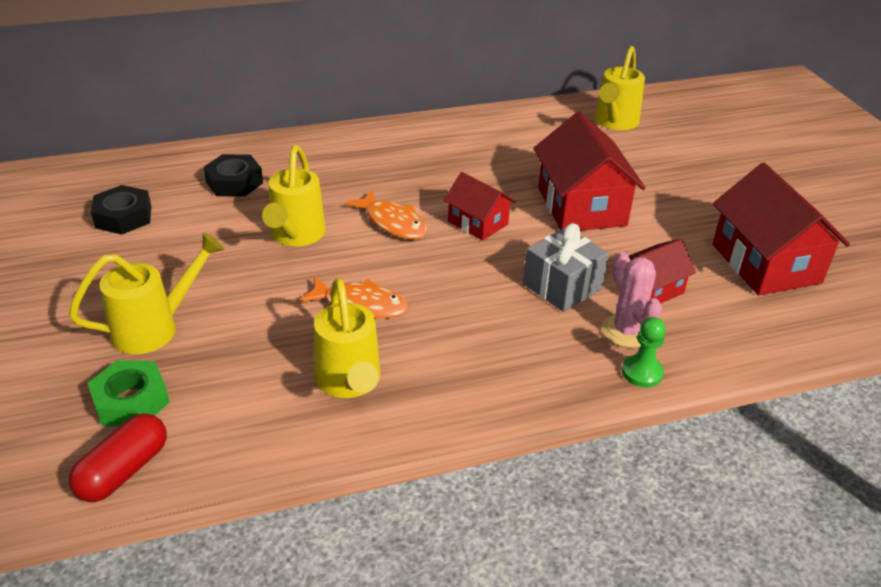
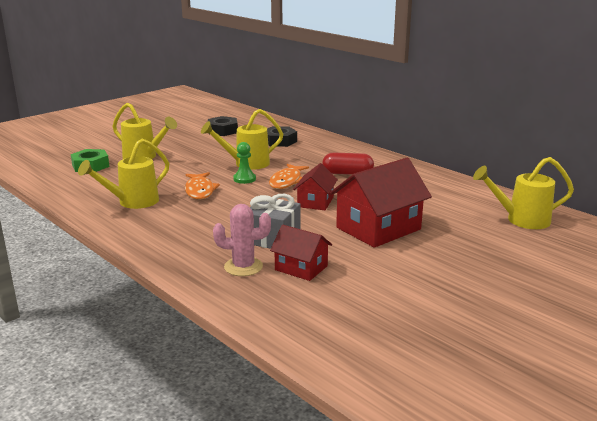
camera: 65 degrees right, 15 degrees down
(123, 471) = (46, 176): red capsule -> red capsule (347, 173)
(626, 331) = (243, 267): pink cactus -> pink cactus turned 45 degrees clockwise
(642, 372) = (202, 279): green pawn -> green pawn (244, 179)
(766, 263) = (391, 311): red house -> none

